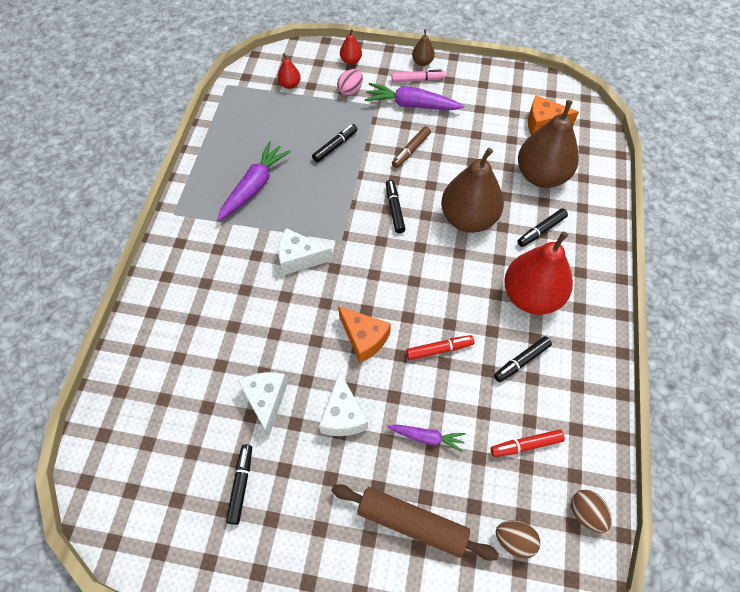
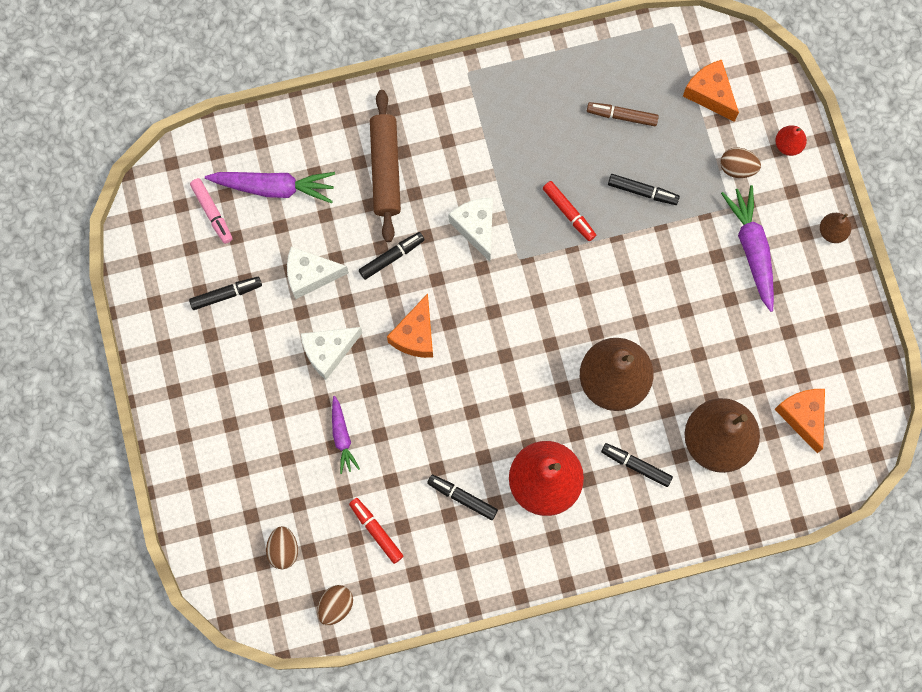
camera: 65 degrees right, 15 degrees up
(254, 186) = (543, 134): purple carrot -> purple carrot (274, 188)
(266, 401) = (310, 275): white cheese -> white cheese turned 150 degrees counterclockwise
(290, 85) = (710, 94): red pear -> orange cheese
(350, 91) = (737, 168): pink egg -> brown egg
(394, 209) = (586, 296): black marker -> black marker (391, 257)
(411, 150) = (679, 278): brown marker -> brown marker (622, 116)
(412, 523) = (259, 456): brown rolling pin -> brown rolling pin (385, 169)
(417, 80) = (798, 239): pink marker -> pink marker (212, 213)
(439, 349) = (437, 413): red marker -> red marker (569, 213)

